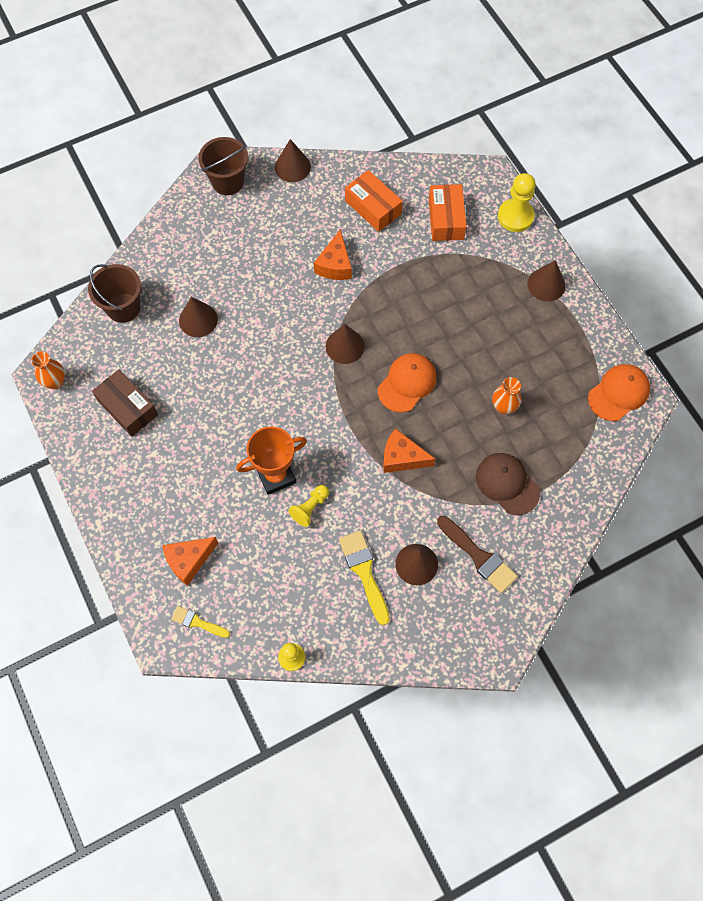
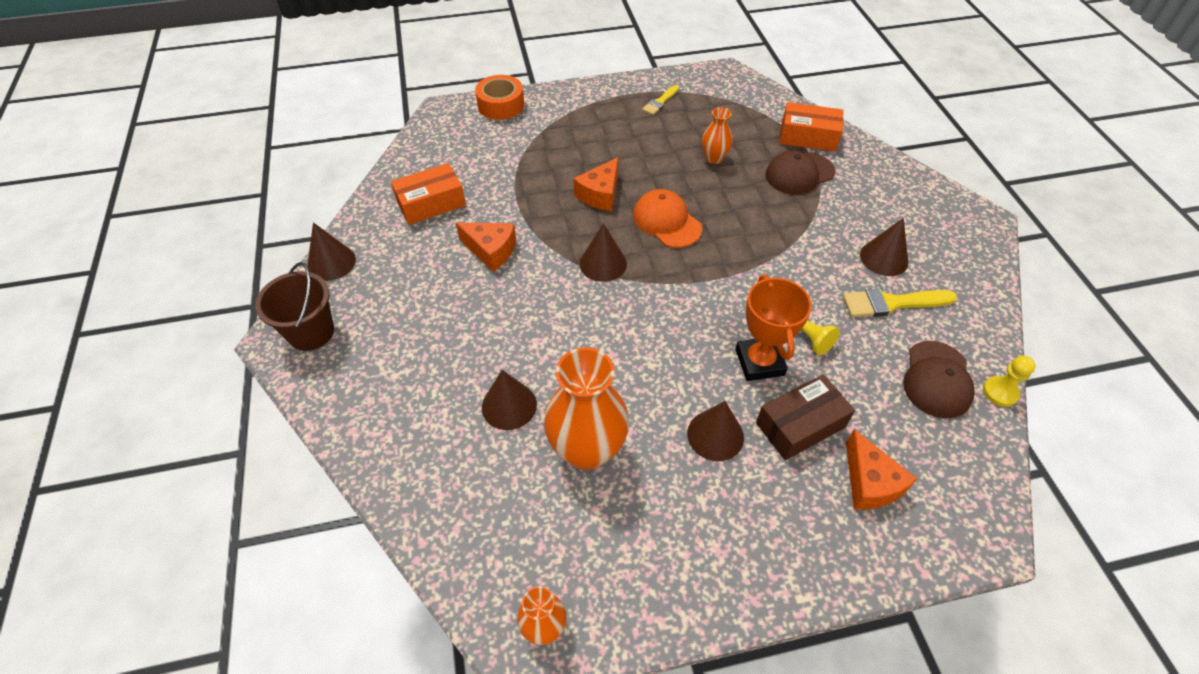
camera: 75 degrees left, 15 degrees down
(123, 308) = (450, 499): brown bucket -> none
(128, 408) = (620, 522): brown box -> brown box (800, 425)
(175, 376) = (587, 450): none -> orange vase
(197, 622) = (959, 488): yellow brush -> yellow brush (660, 102)
(292, 608) = (937, 379): none -> brown cap
(402, 457) = (756, 244): orange cheese -> orange cheese (600, 194)
(446, 219) = (478, 152): orange box -> orange box (808, 137)
(479, 556) = (877, 210): brown brush -> none
(515, 216) = (501, 105): yellow pawn -> orange tape
(546, 284) = (587, 102): brown cone -> brown cone (715, 435)
(618, 393) = (718, 86): orange cap -> none

